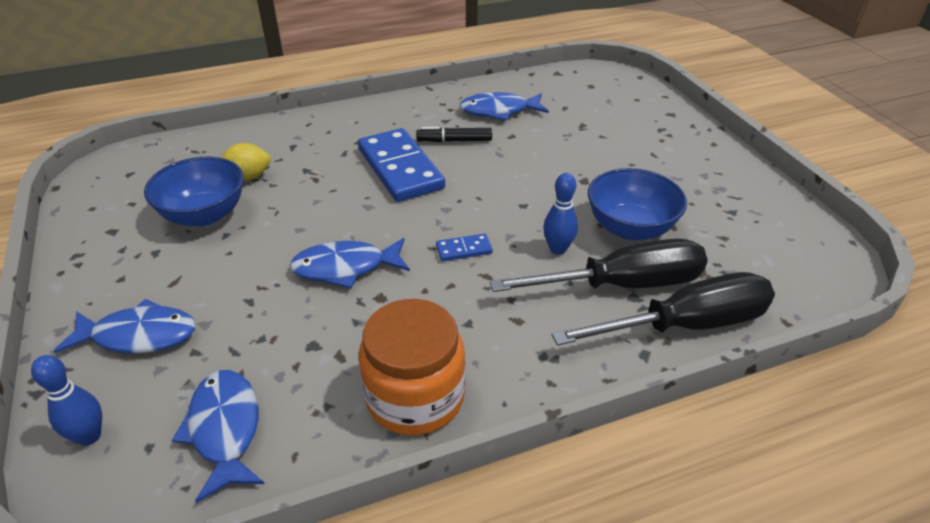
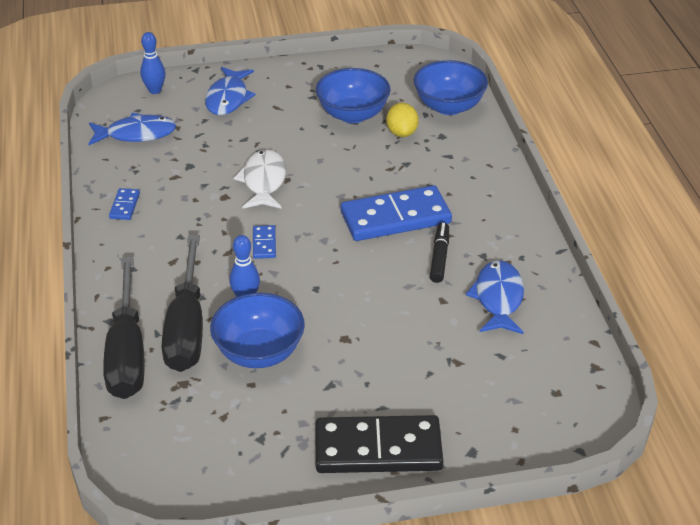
camera: 100 degrees right, 0 degrees up
(199, 151) = (449, 106): none -> blue bowl
(345, 268) = (263, 181): blue fish -> white fish
(415, 397) = (125, 206): orange jar -> blue domino
(698, 152) = (378, 448): none -> black domino

